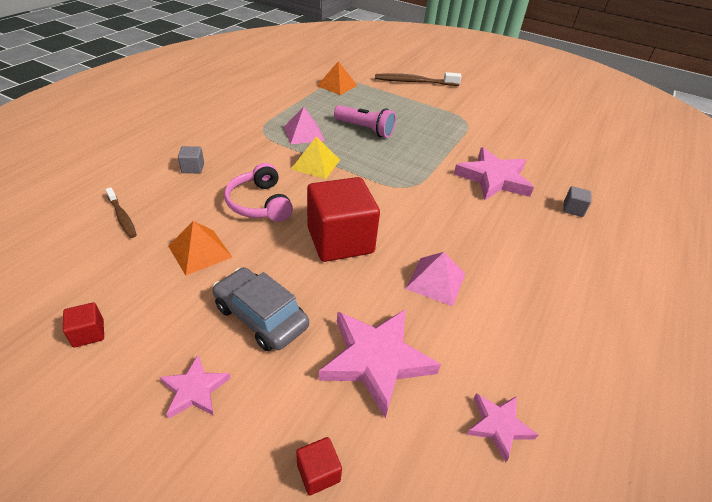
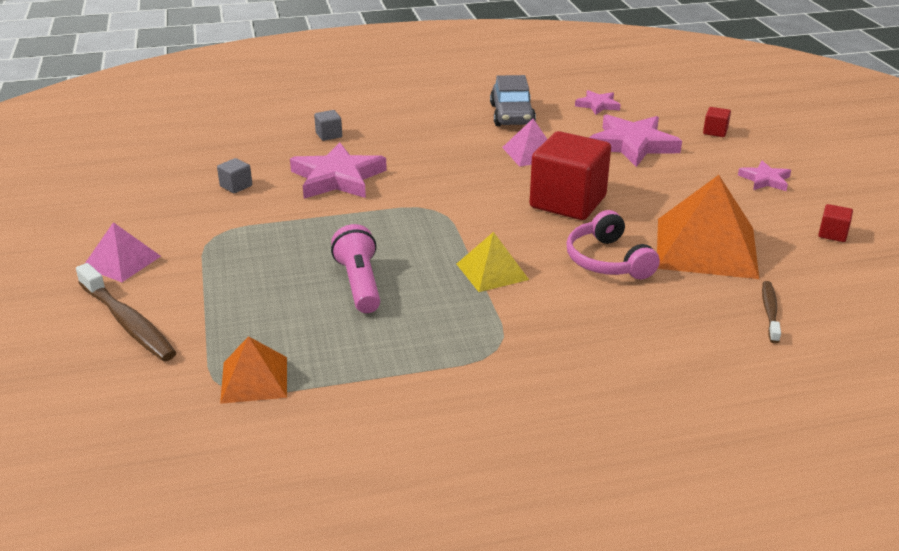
camera: 130 degrees left, 10 degrees down
(193, 168) = (647, 335): grey cube -> grey cube (236, 186)
(200, 251) = (706, 247): orange pyramid -> orange pyramid, size x1.83
(259, 203) = (607, 260): pink headphones -> pink headphones turned 135 degrees clockwise
(260, 317) = (690, 190): grey car -> grey car (512, 115)
(304, 133) = (447, 316): pink pyramid -> pink pyramid (122, 261)

